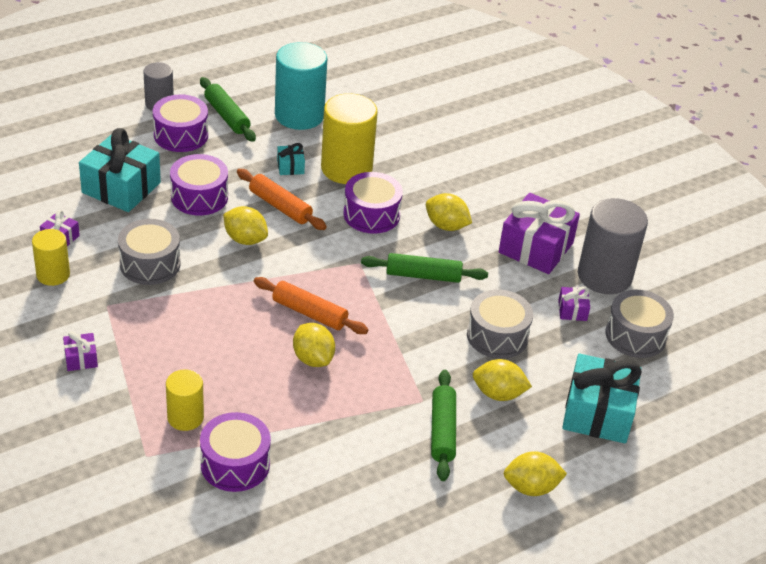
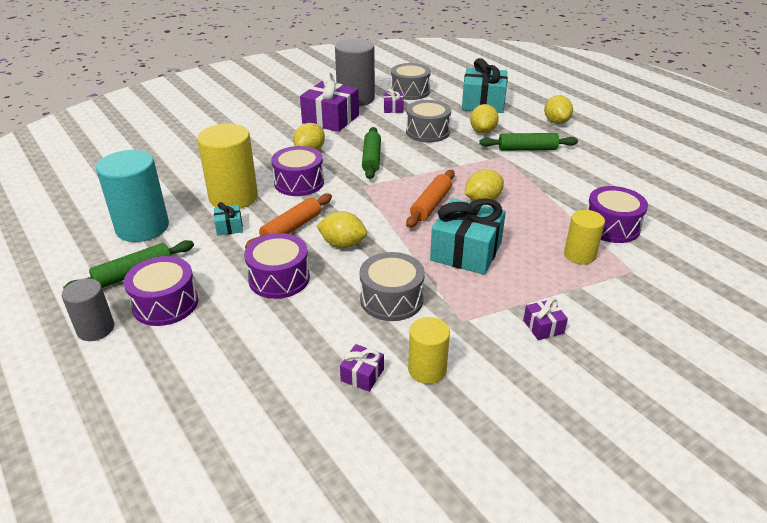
camera: 90 degrees left, 5 degrees down
(121, 188) = (265, 338): turquoise gift -> turquoise gift (466, 251)
(245, 239) = (343, 244): yellow lemon -> yellow lemon turned 75 degrees clockwise

